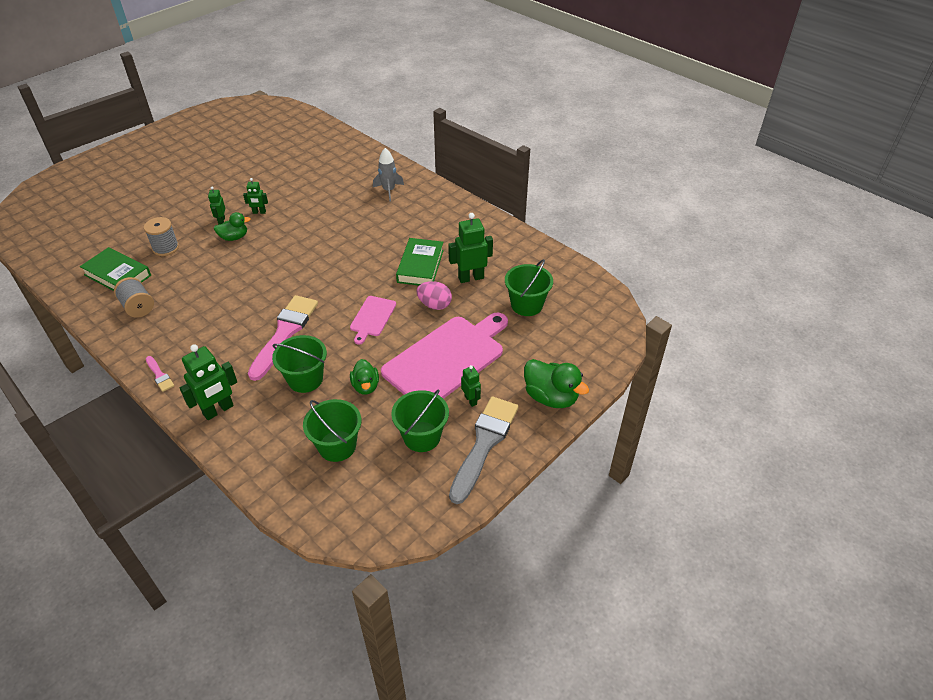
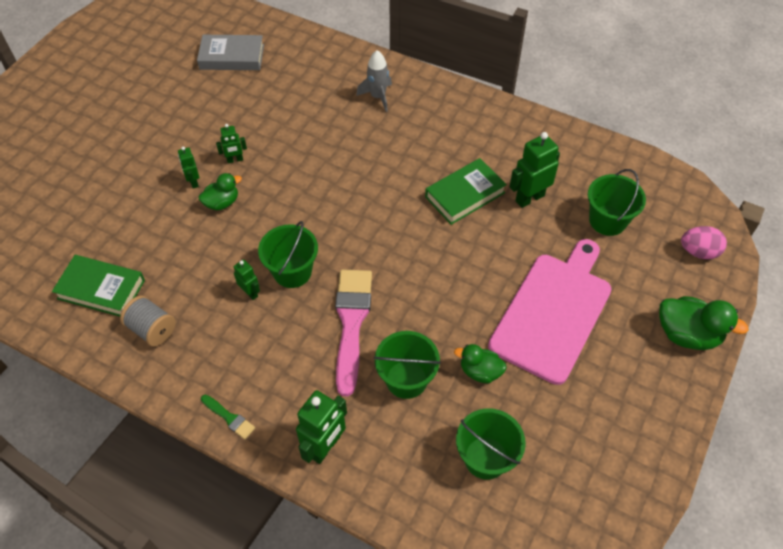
camera: 15 degrees left, 10 degrees up
(159, 375) = (229, 418): pink brush -> green brush
(166, 248) = (143, 236): grey spool -> none
(294, 148) = (232, 57): none -> grey book
(365, 386) = (480, 371): green duck -> green duck turned 135 degrees clockwise
(372, 318) = (443, 278): pink cutting board -> none
(420, 266) = (465, 195): green book -> green book turned 60 degrees clockwise
(421, 436) = (573, 421): green bucket -> green bucket (292, 271)
(434, 305) = (506, 244): pink egg -> pink egg (698, 252)
(471, 400) = (604, 360): green robot -> green robot (250, 292)
(484, 444) = (644, 412): grey brush -> none

